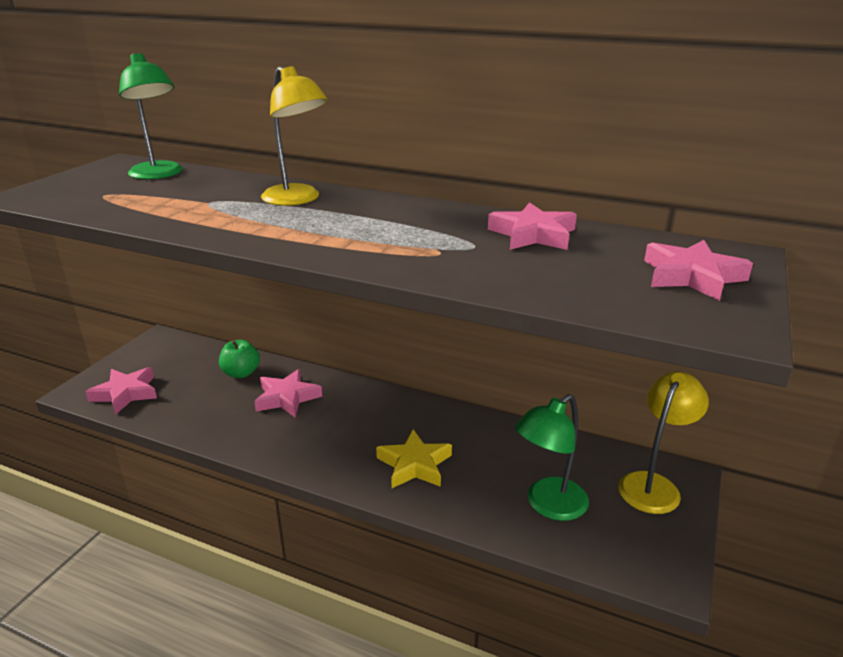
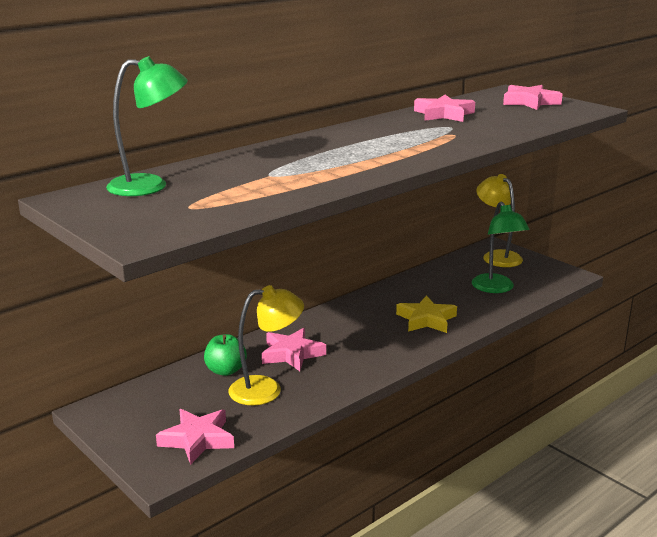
camera: 65 degrees left, 5 degrees down
(297, 199) = (301, 151): yellow lamp -> yellow lamp (266, 389)

